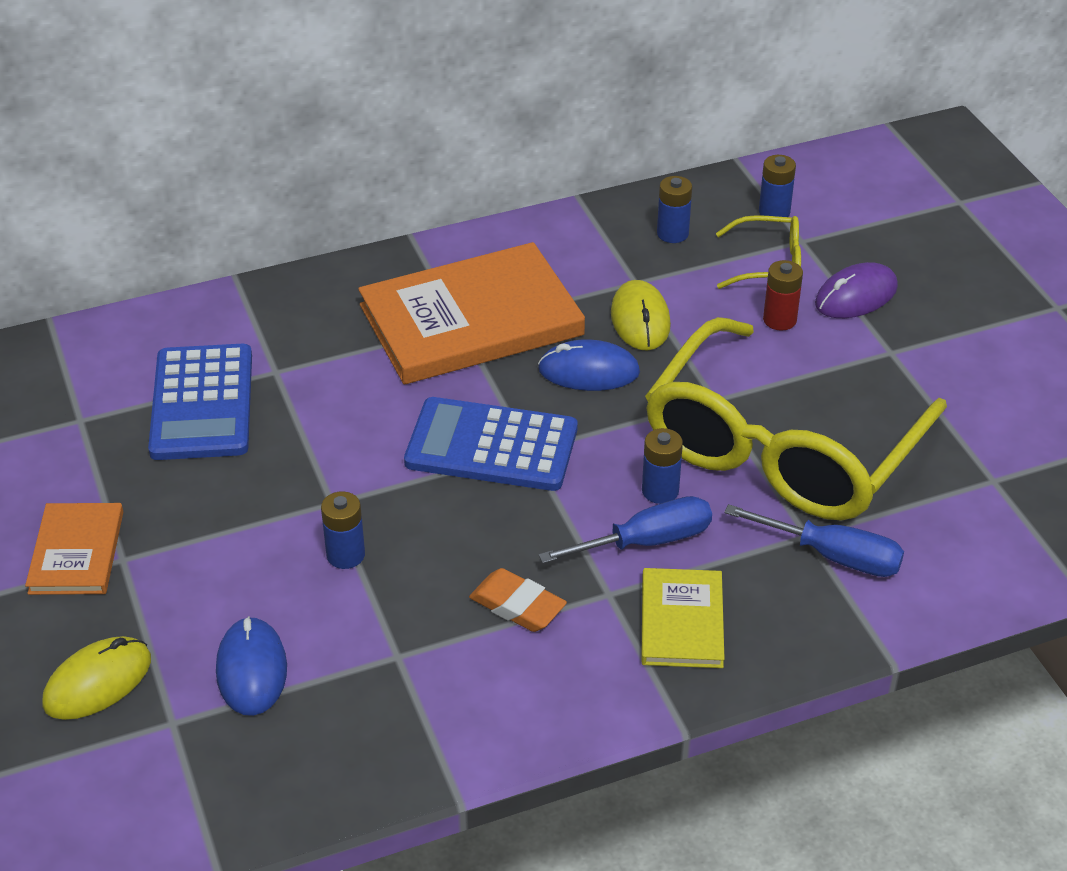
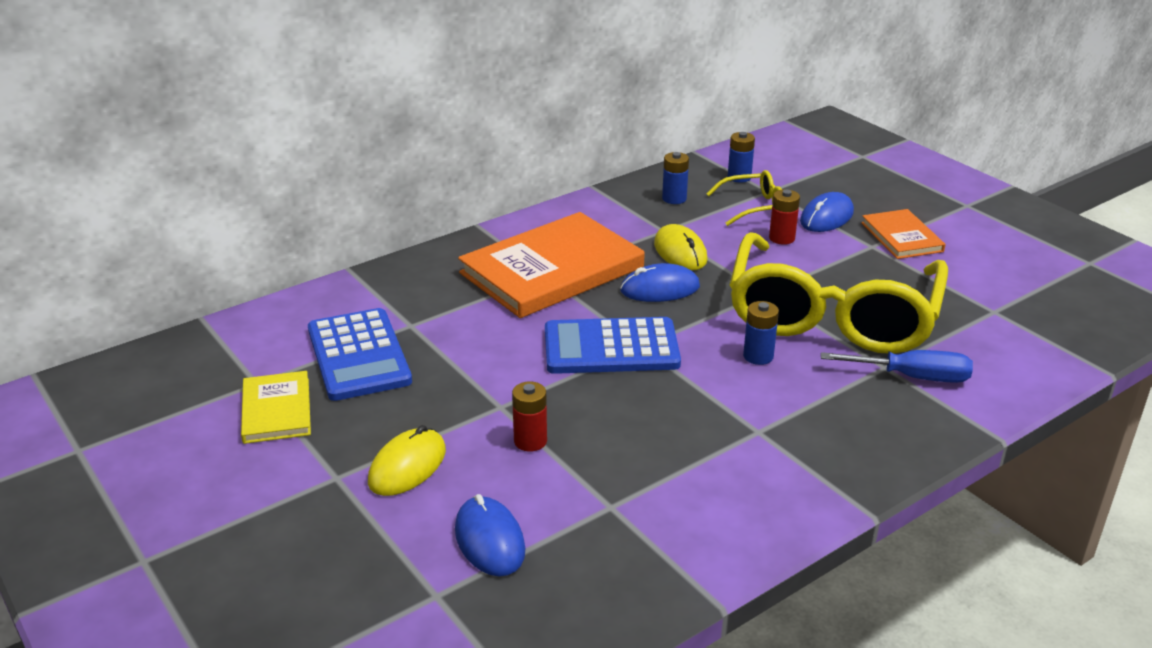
camera: 15 degrees left, 10 degrees down
(76, 552) = (292, 479): orange book -> orange book (901, 237)
(98, 682) = (353, 576): yellow mouse -> yellow mouse (407, 466)
(345, 555) = (530, 441): blue battery -> red battery
(517, 606) = (690, 452): orange eraser -> none
(646, 542) = (767, 391): blue screwdriver -> none
(682, 621) = (826, 440): yellow book -> yellow book (277, 410)
(856, 296) = (826, 217): purple mouse -> blue mouse

